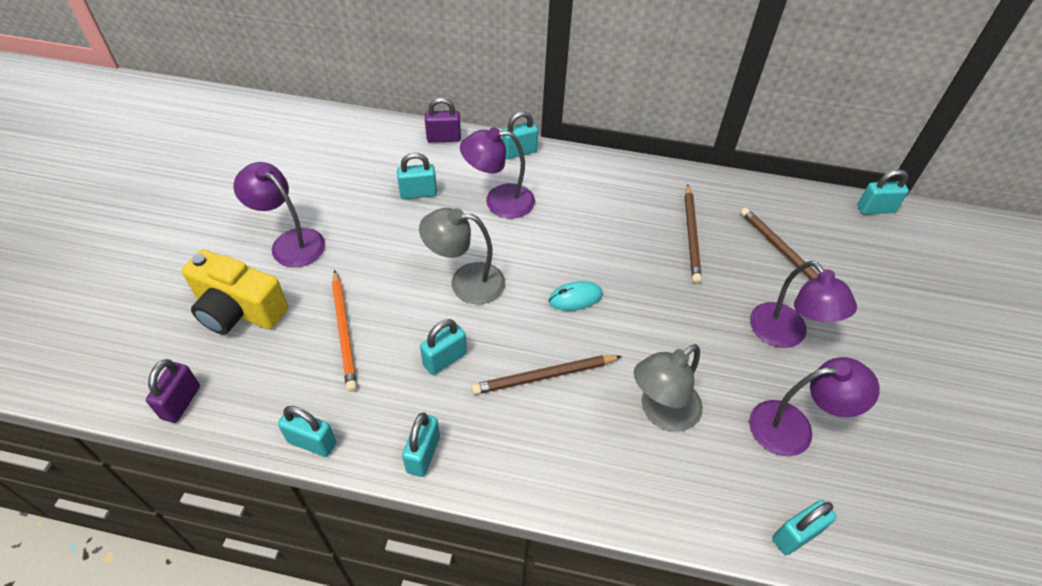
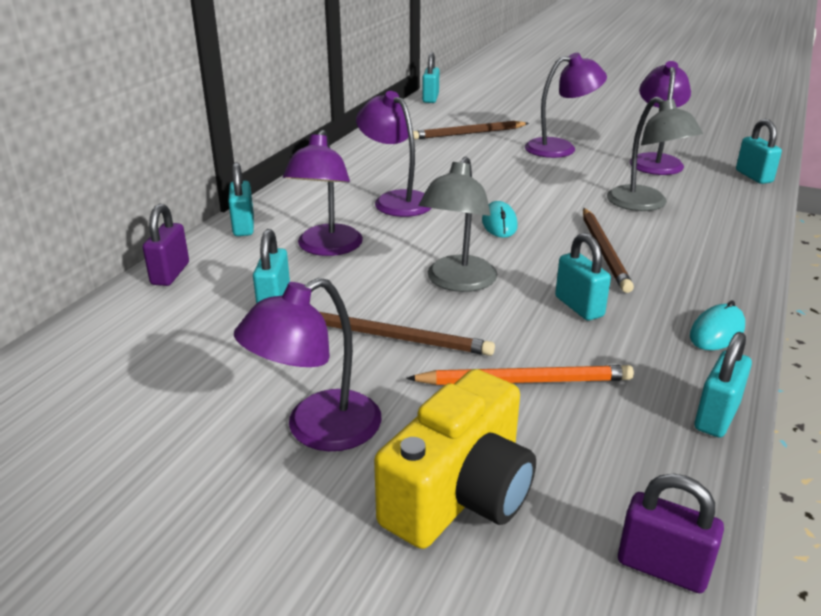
camera: 75 degrees left, 20 degrees down
(423, 454) = (717, 332): turquoise padlock -> turquoise mouse
(596, 225) = (396, 200): none -> purple lamp
(691, 235) = (431, 162): brown pencil -> brown pencil (396, 337)

